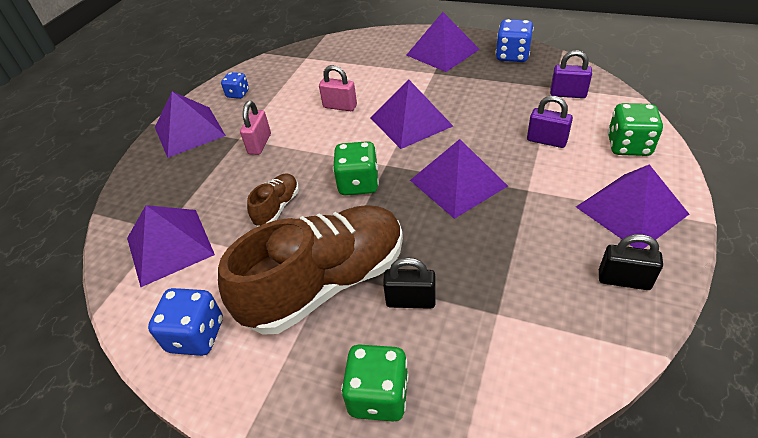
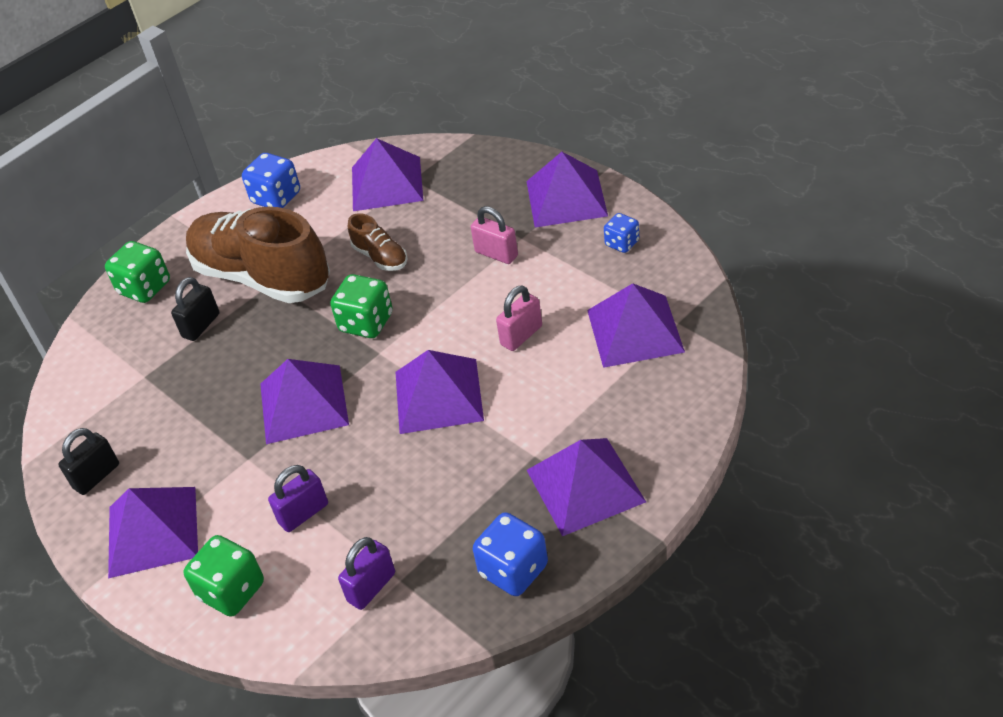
camera: 115 degrees right, 0 degrees up
(318, 68) = (635, 331): none -> purple pyramid
(326, 283) = (262, 277): brown shoe -> brown shoe turned 135 degrees clockwise

